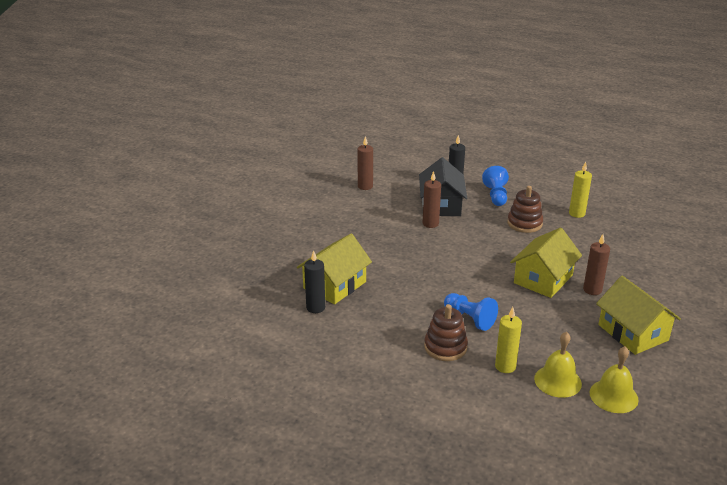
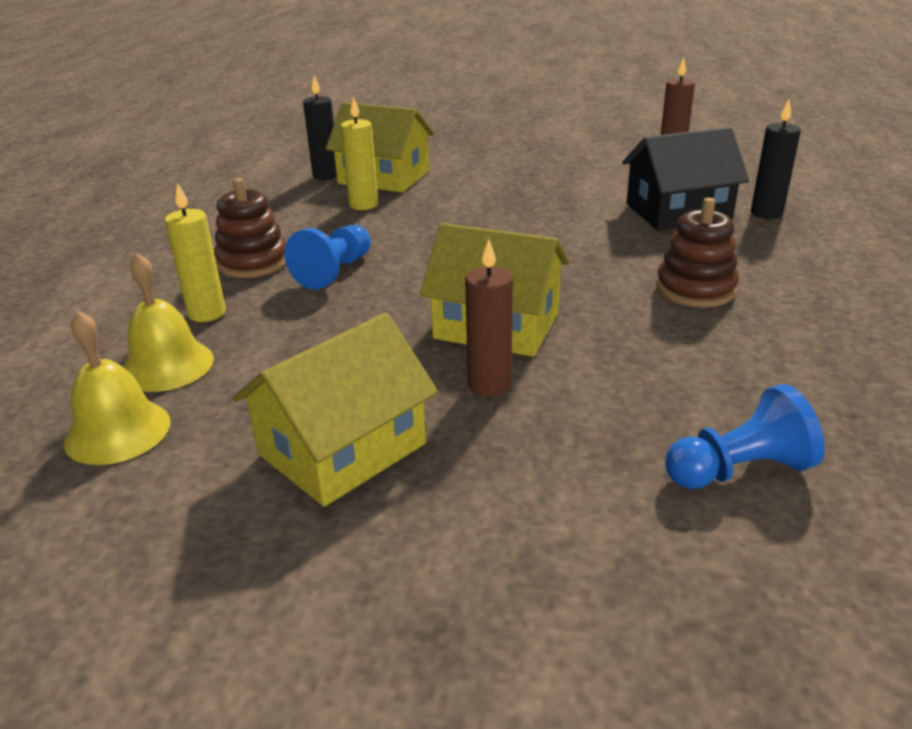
camera: 75 degrees right, 0 degrees up
(430, 224) = (605, 211): brown candle -> none
(496, 196) = (774, 252): blue pawn -> blue pawn (739, 470)
(577, 213) = (810, 345): yellow candle -> yellow candle (363, 205)

